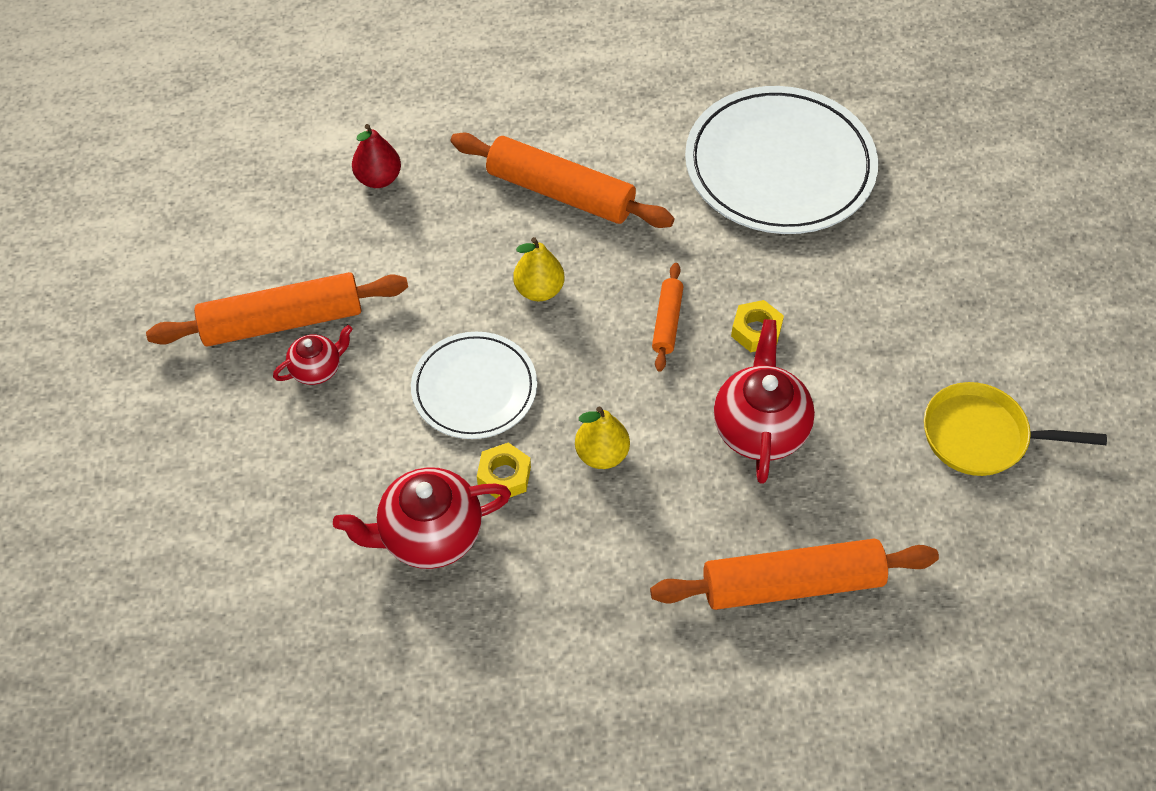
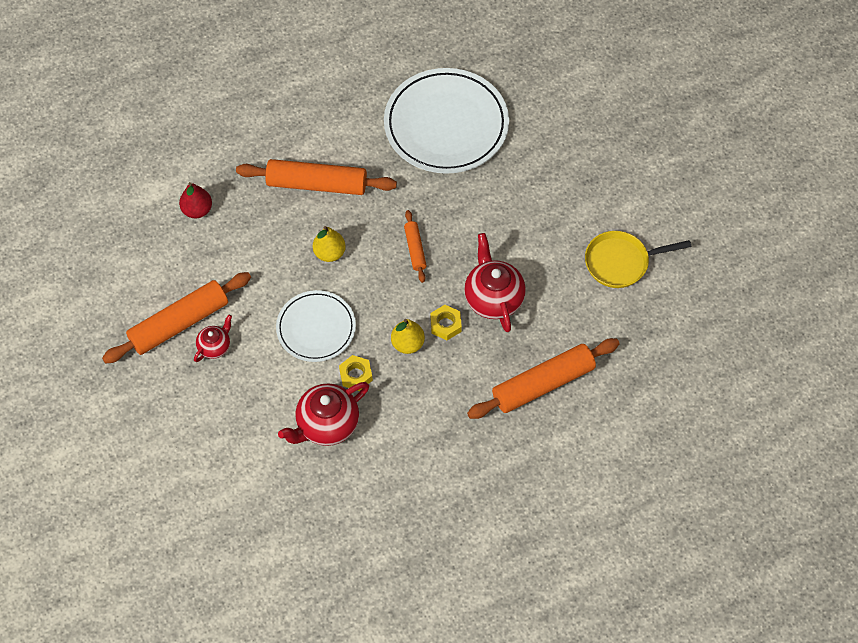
camera: 20 degrees left, 5 degrees up
(756, 331) = (470, 238): yellow nut -> yellow nut (445, 325)

